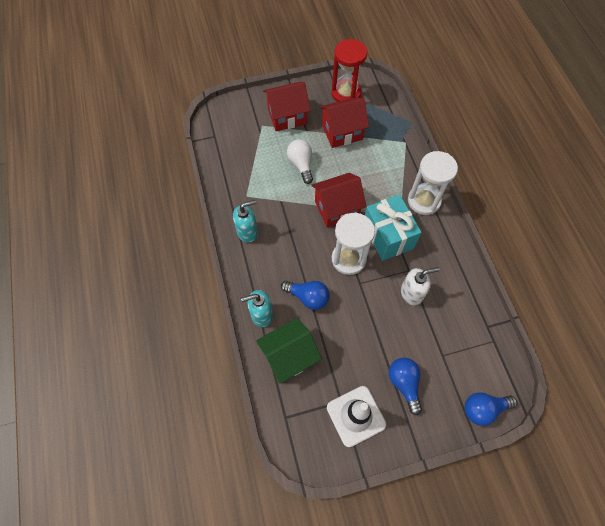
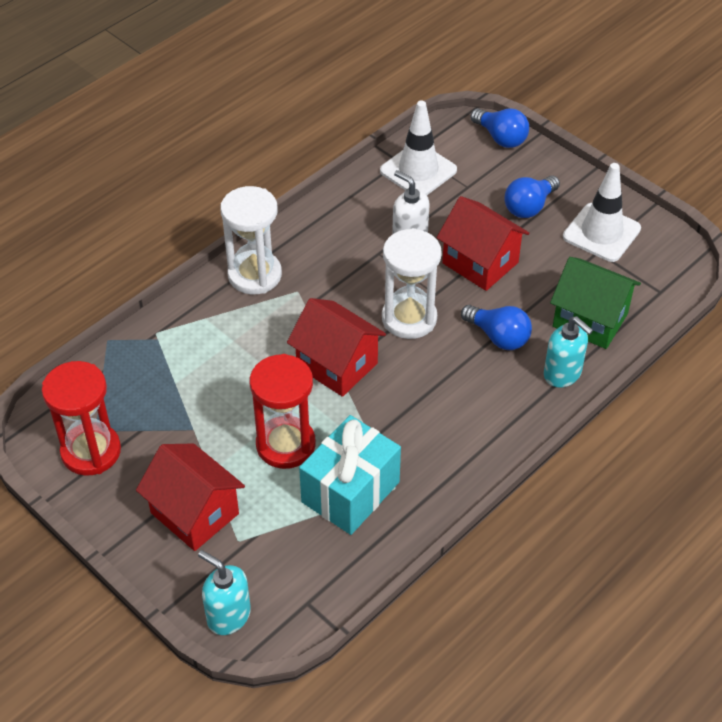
camera: 120 degrees left, 15 degrees down
(247, 232) = (455, 453): turquoise soap dispenser -> turquoise soap dispenser (228, 616)
(301, 164) = (286, 445): white light bulb -> red hourglass
(308, 297) = (498, 337): blue light bulb -> blue light bulb turned 135 degrees clockwise
(342, 132) = (183, 420): red house -> red house (480, 263)
(388, 236) = (341, 292): turquoise gift -> turquoise gift (350, 492)
(472, 333) = (418, 170): none -> white traffic cone

